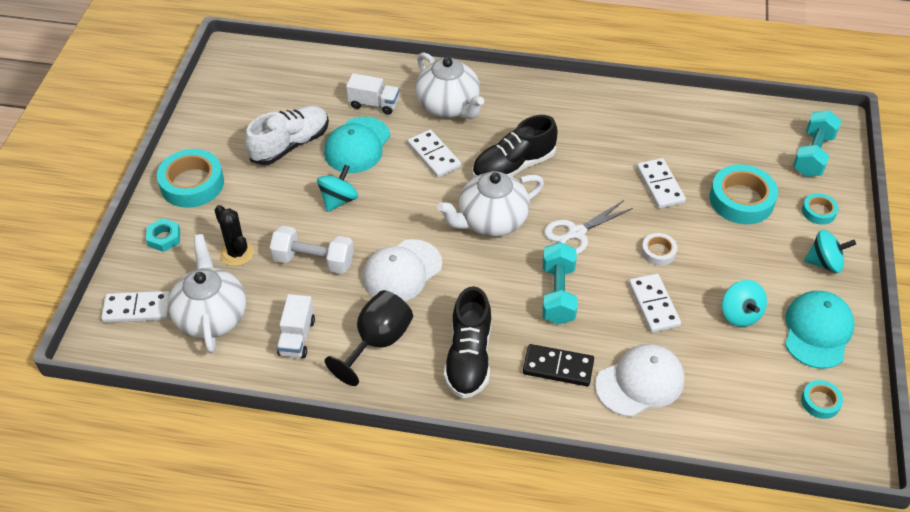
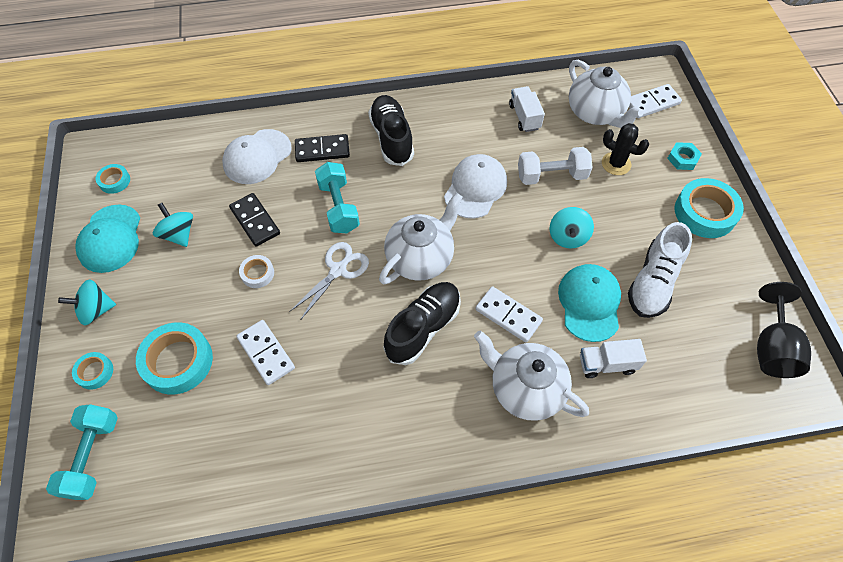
camera: 160 degrees right, 10 degrees up
(377, 342) = (464, 130): black goblet -> black goblet (772, 348)
(653, 305) = (255, 221): white domino -> black domino

